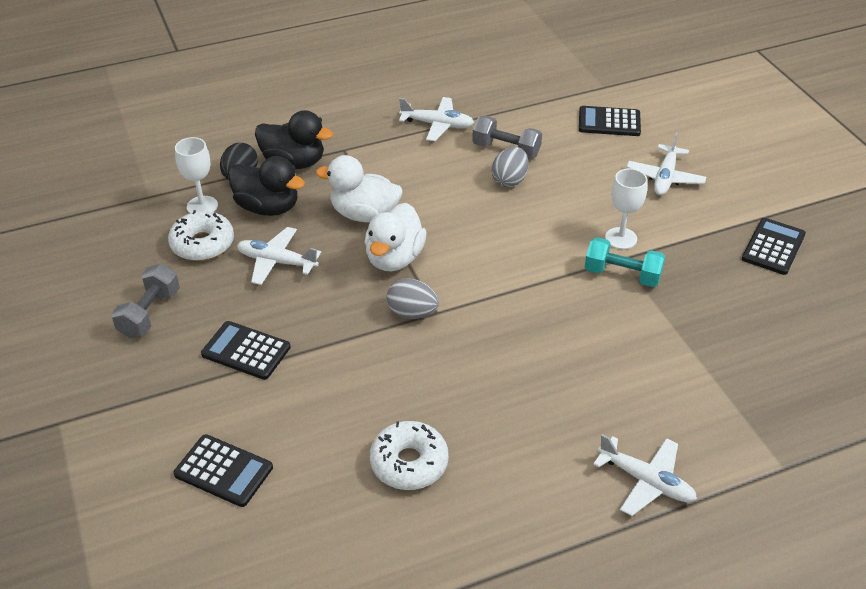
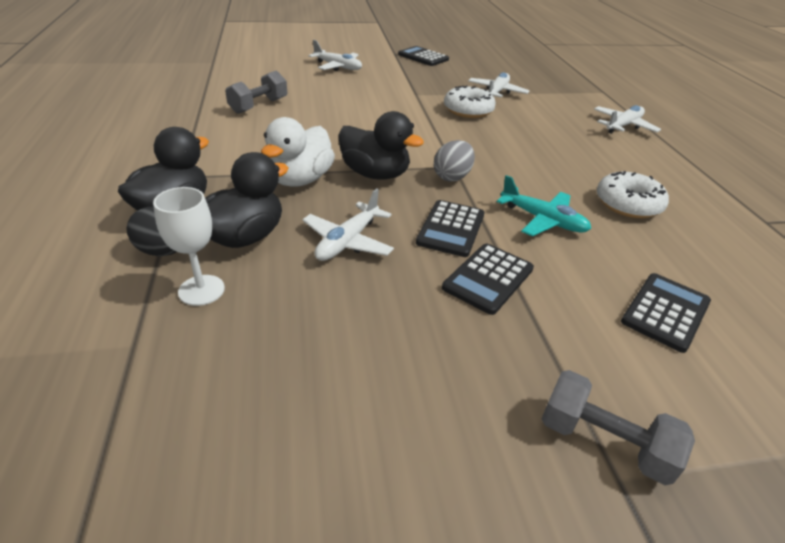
camera: 80 degrees left, 5 degrees down
(150, 313) = (404, 358): grey dumbbell -> grey dumbbell (604, 442)
(202, 244) = (283, 296): white donut -> white donut (468, 110)
(350, 387) = (543, 220): none -> turquoise plane
(394, 258) = (375, 174): white duck -> black duck
(437, 125) = (191, 125): white plane -> white plane (496, 92)
(509, 180) = (300, 111): grey egg -> none
(609, 122) = (259, 69): black calculator -> black calculator (450, 229)
(621, 238) = (394, 90): white goblet -> none
(622, 275) = (433, 97): turquoise dumbbell -> none

